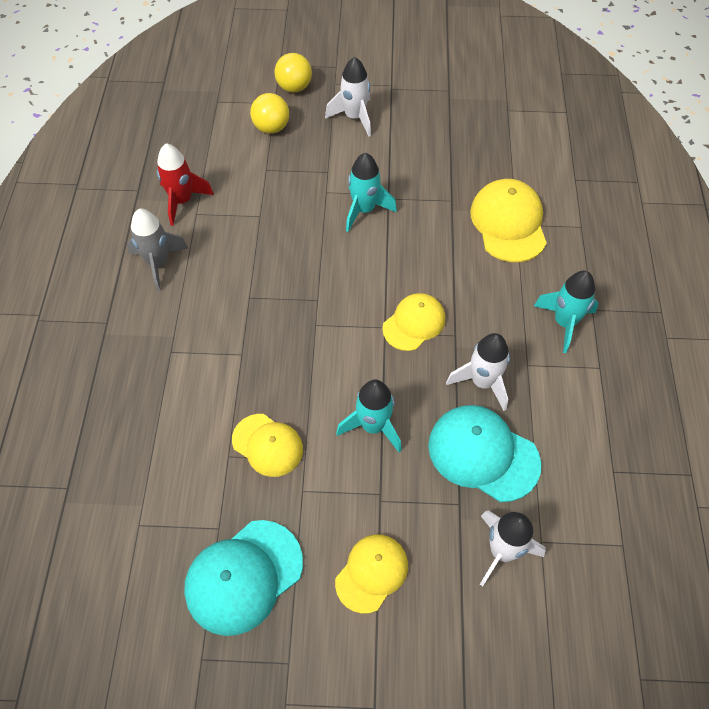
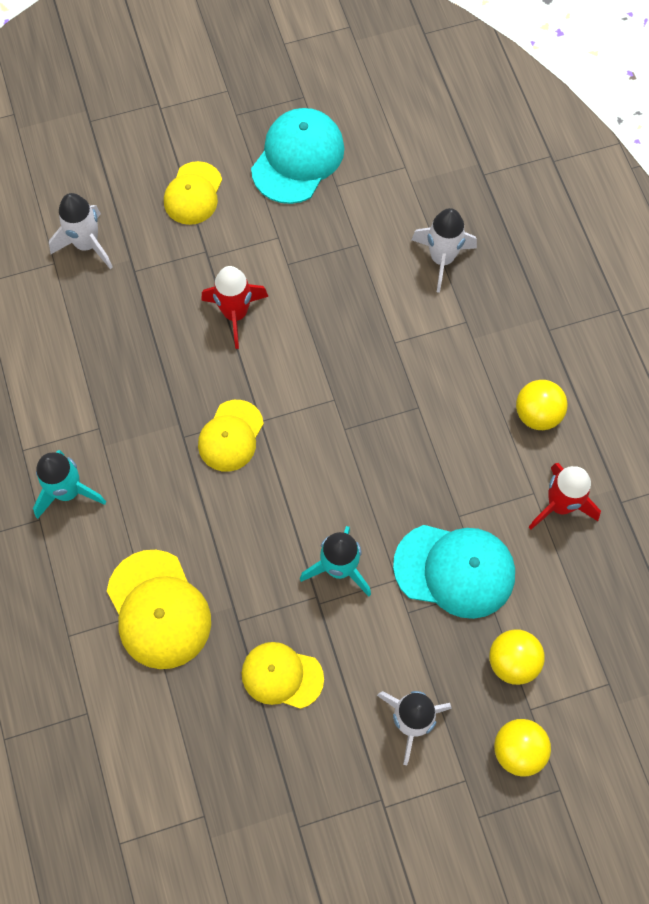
camera: 160 degrees right, 10 degrees up
(158, 263) = (537, 414): grey rocket -> yellow ball
(267, 445) = (327, 265): yellow cap -> yellow cap (282, 676)
(373, 426) = (235, 314): turquoise rocket -> red rocket
(482, 382) = (141, 393): white rocket -> white rocket (442, 259)
(483, 454) = (123, 322): turquoise cap -> turquoise cap (455, 570)

